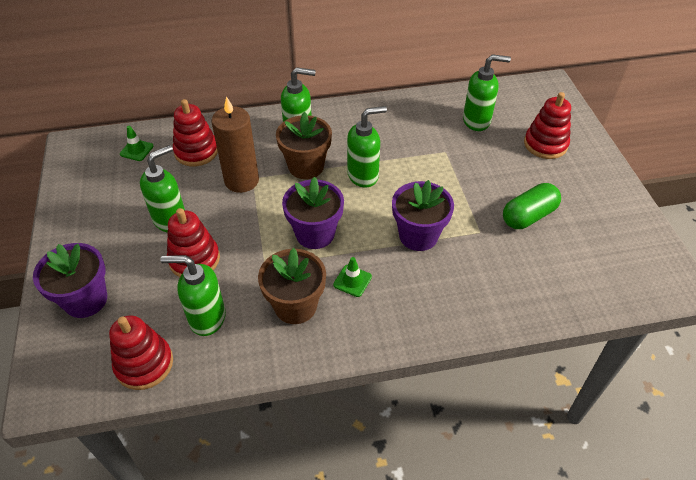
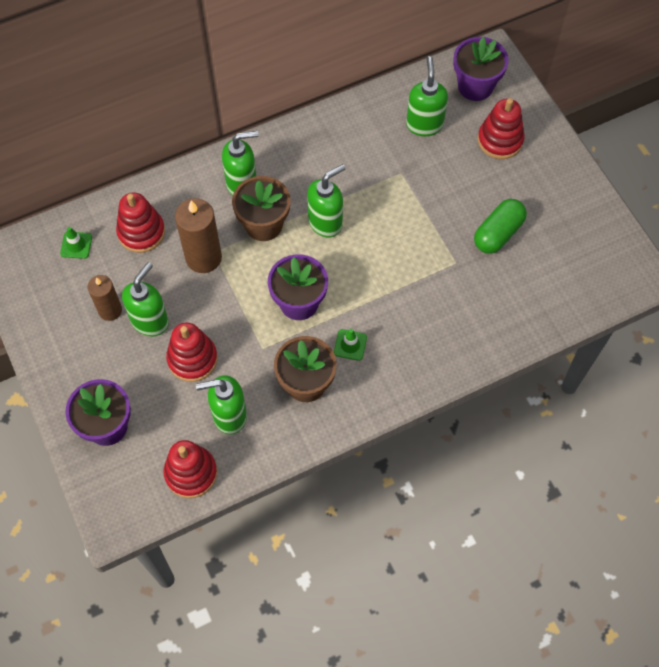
camera: 15 degrees left, 15 degrees up
(139, 204) = (110, 310): none -> brown candle
(418, 236) = (398, 281): purple flower pot -> purple flower pot (475, 86)
(477, 121) = (424, 124): green soap dispenser -> green soap dispenser turned 75 degrees counterclockwise

